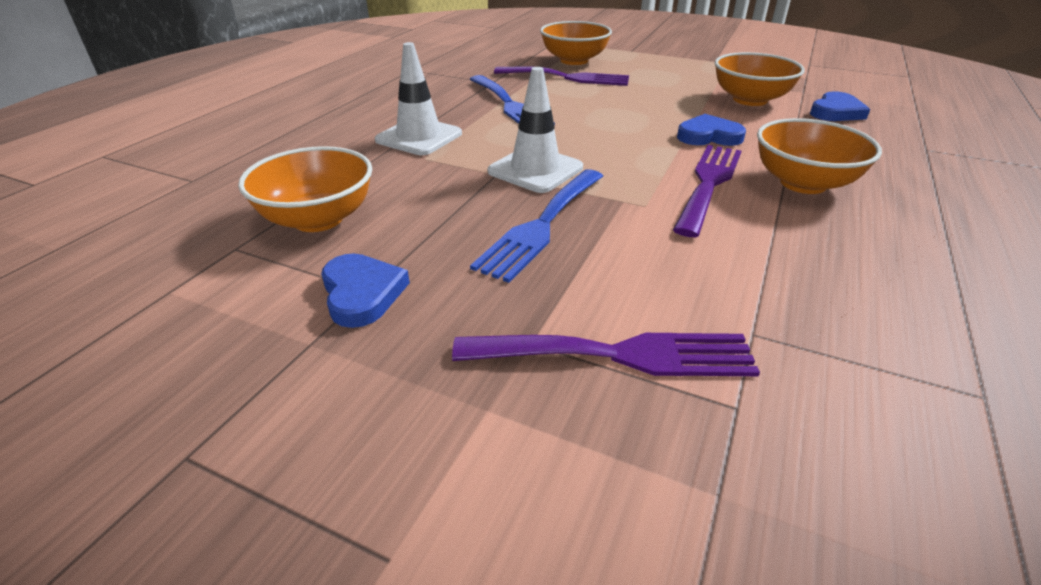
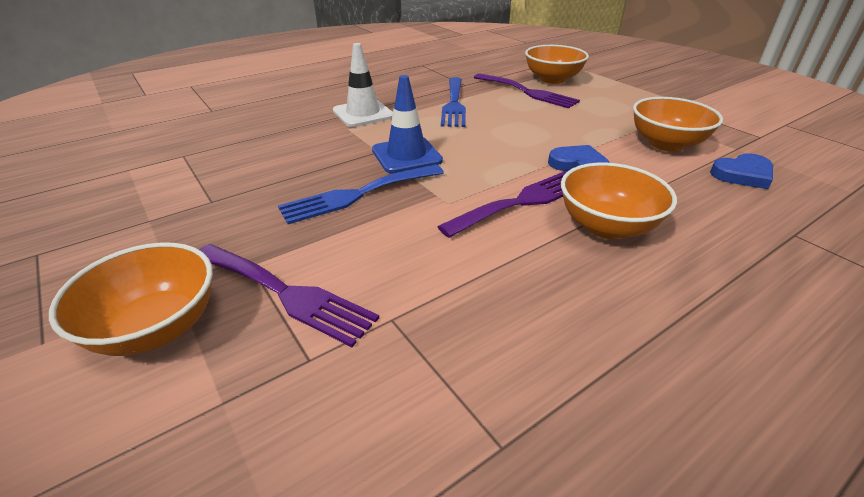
camera: 30 degrees right, 0 degrees up
(318, 219) = (241, 151): orange bowl -> orange bowl (156, 328)
(362, 293) = (206, 202): blue heart -> none
(535, 170) = (406, 155): white traffic cone -> blue traffic cone

